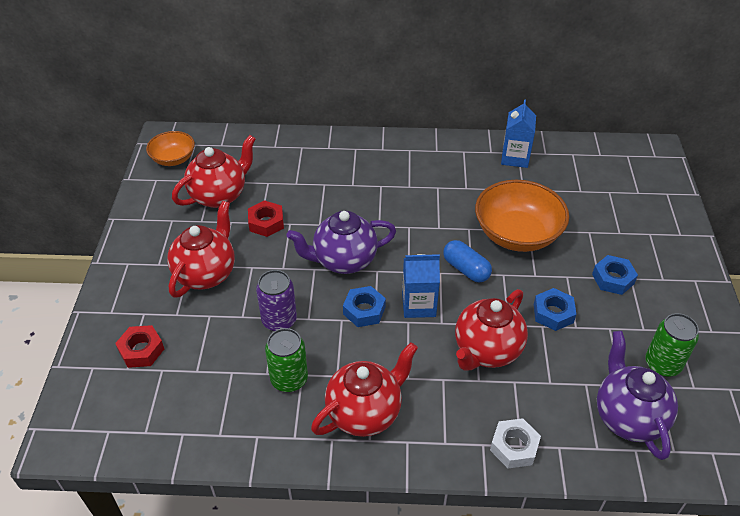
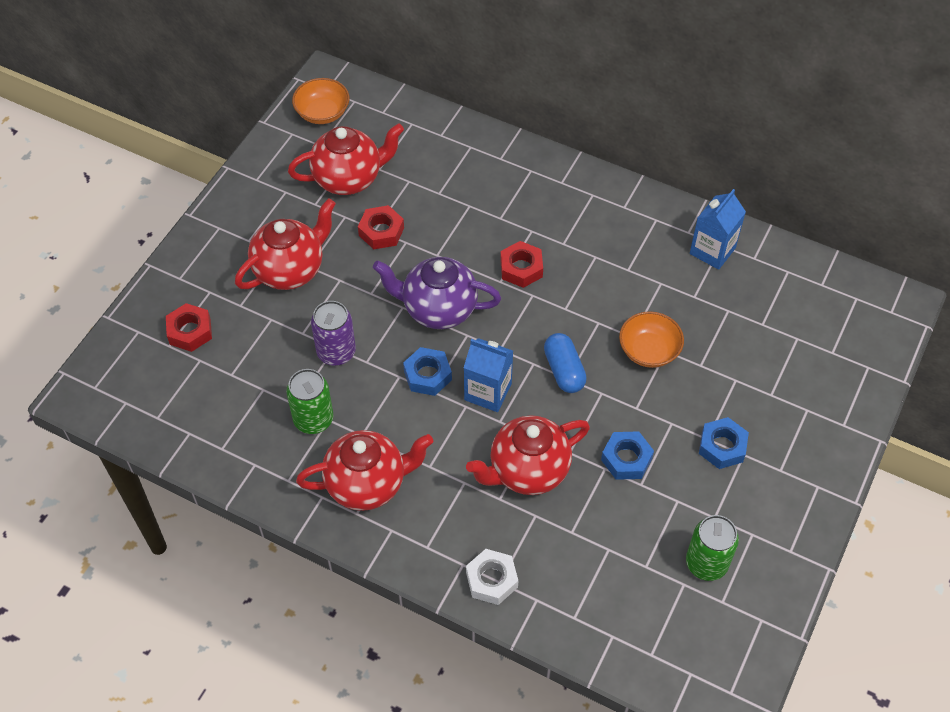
camera: 25 degrees right, 10 degrees up
(389, 212) = (521, 268): none -> red nut
(517, 234) = (649, 350): orange bowl -> orange bowl, size x0.57
(628, 417) = (628, 601): purple teapot -> none

